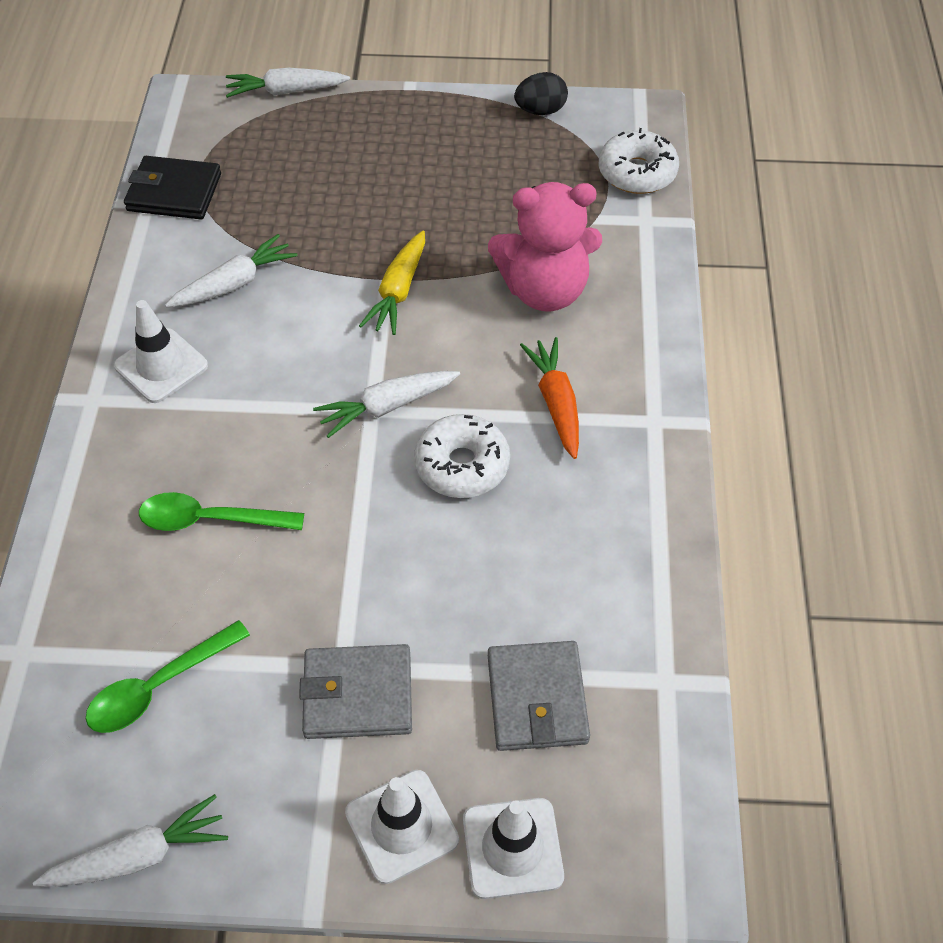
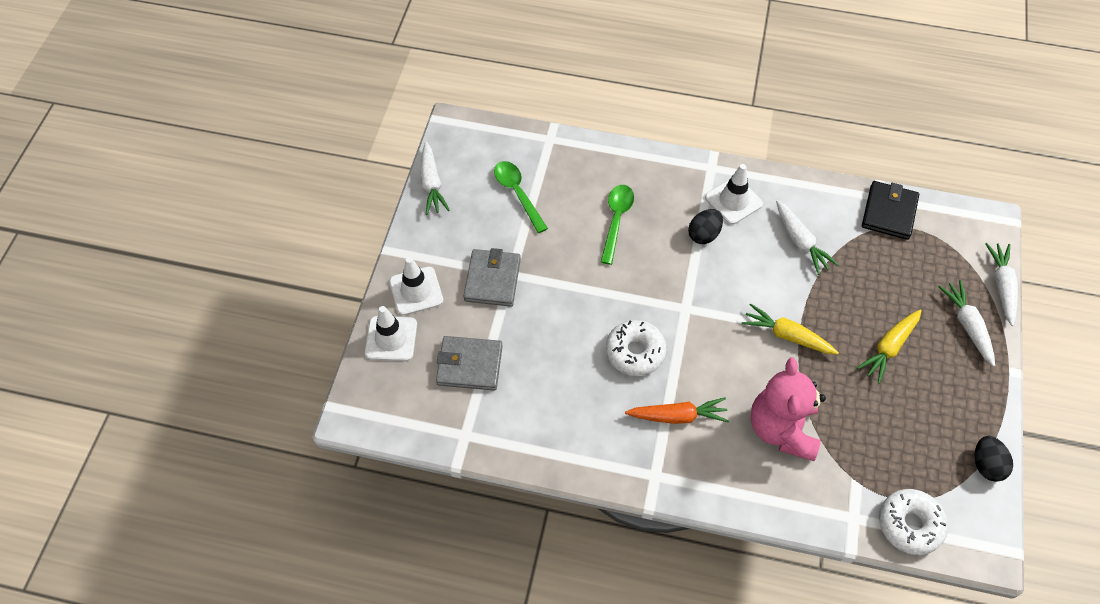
camera: 100 degrees right, 5 degrees up
(231, 398) = (704, 234): none -> black egg
(386, 407) = (686, 316): white carrot -> white carrot (967, 325)
(398, 191) = (889, 348): none -> yellow carrot

